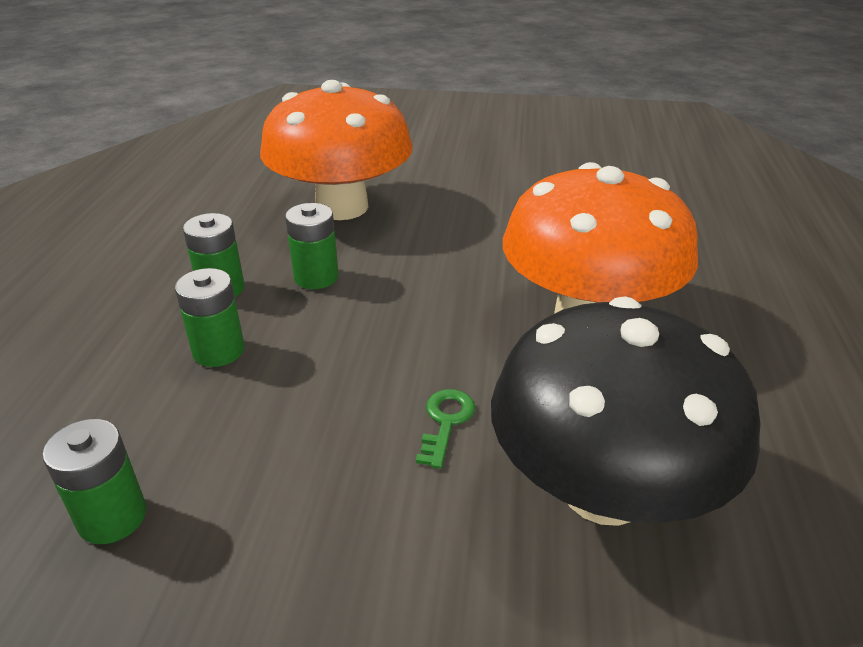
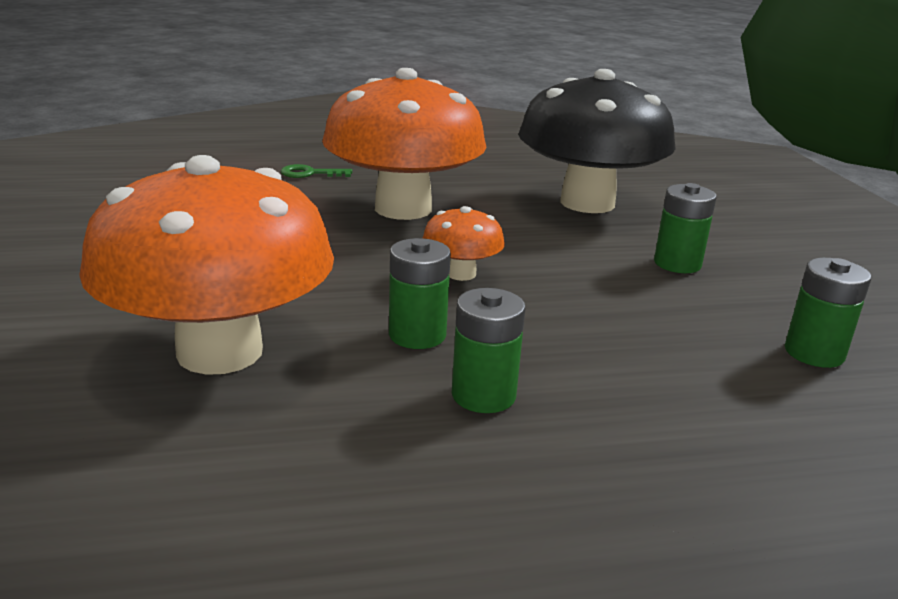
camera: 110 degrees left, 10 degrees down
(218, 351) = (593, 362): green battery -> green battery (677, 264)
(410, 319) = (461, 274): none -> orange mushroom
(445, 422) = (579, 247): green key -> green key (310, 174)

